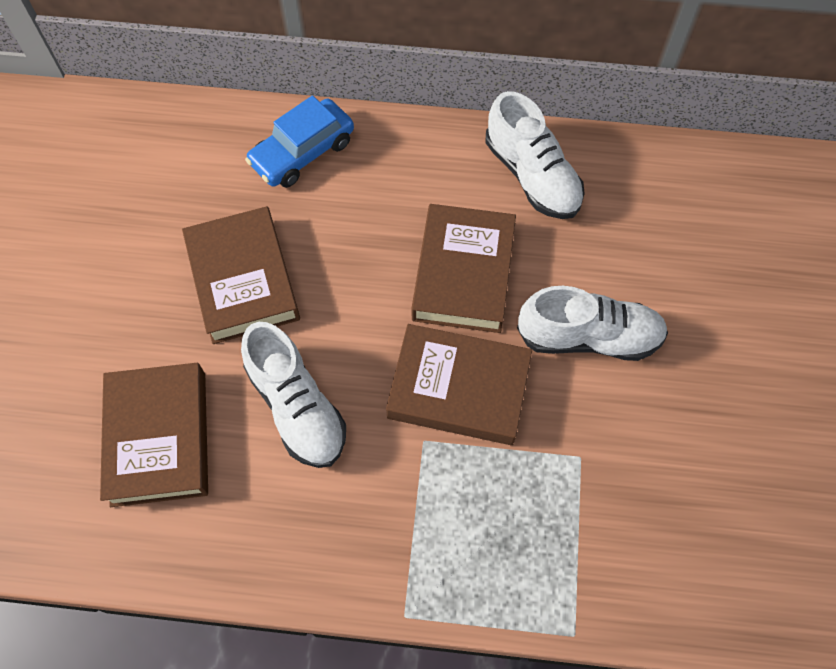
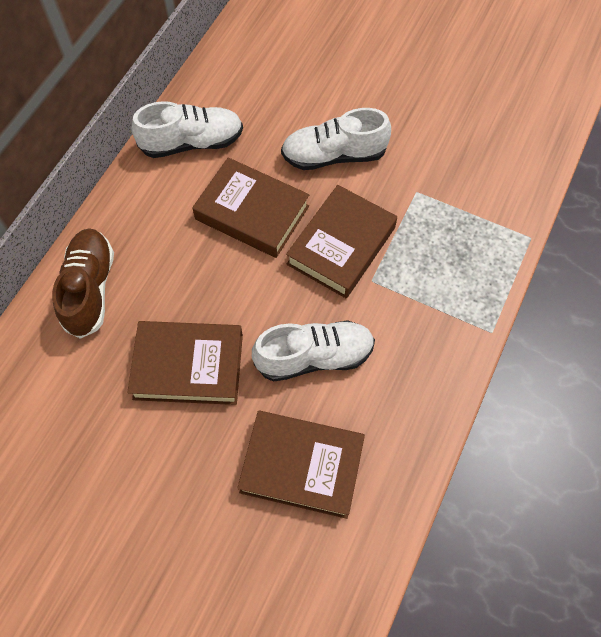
camera: 70 degrees left, 0 degrees up
(302, 152) = (90, 289): blue car -> brown shoe
(589, 337) = (334, 155): white shoe -> white shoe turned 120 degrees counterclockwise

